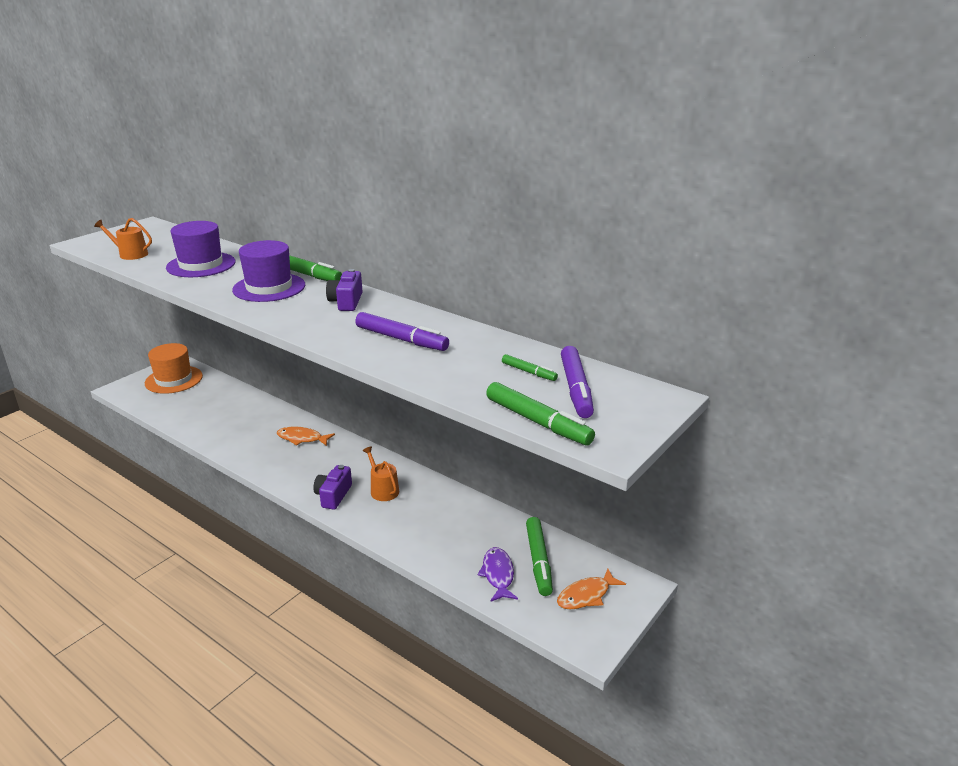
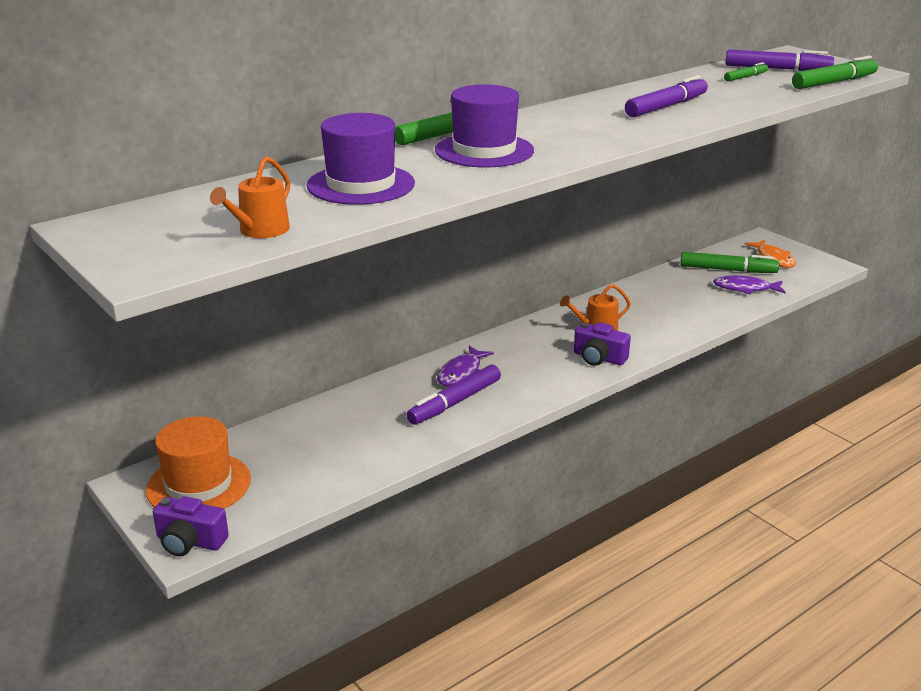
camera: 75 degrees left, 0 degrees up
(261, 442) = (455, 402): none -> purple marker
(302, 438) = (461, 372): orange fish -> purple fish
(346, 302) = (554, 120): purple camera -> purple camera (190, 541)

